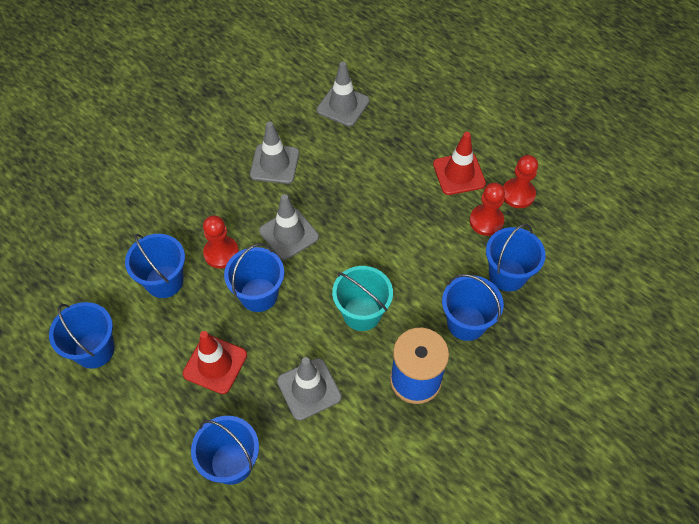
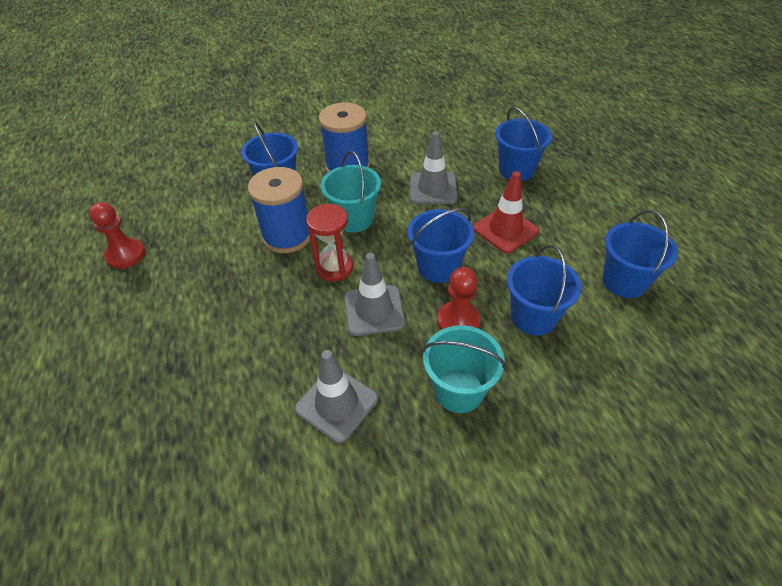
camera: 150 degrees left, 10 degrees down
(200, 204) = (458, 390): none -> turquoise bucket
(343, 106) = (185, 453): grey traffic cone -> none
(344, 256) = (334, 267): none -> red hourglass
(406, 268) = (287, 236): none -> blue spool
(459, 174) = (153, 297): red traffic cone -> none
(486, 221) = (180, 245): red pawn -> none
(507, 275) = (212, 201): blue bucket -> none

